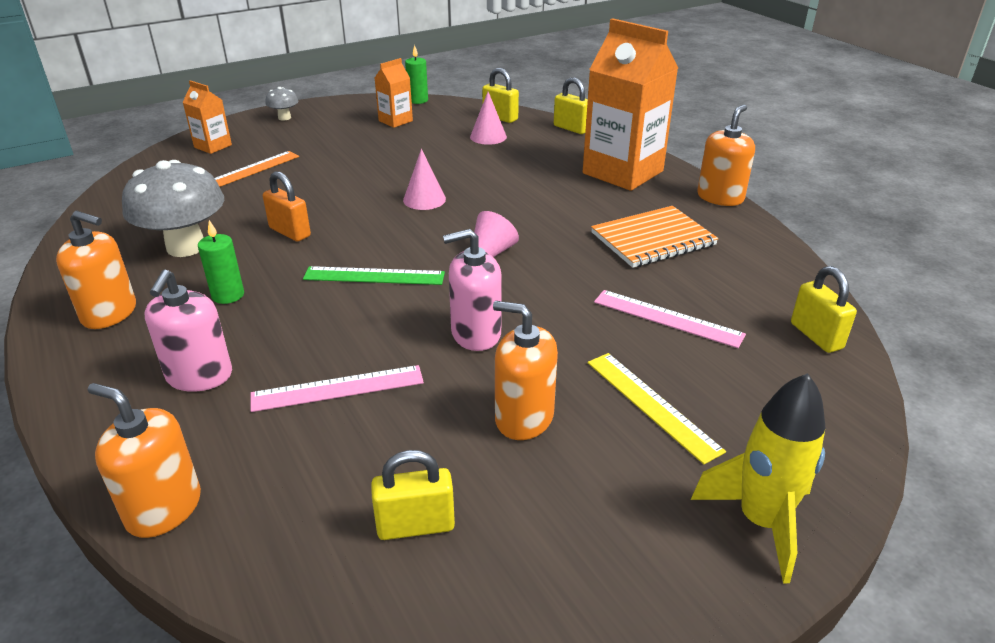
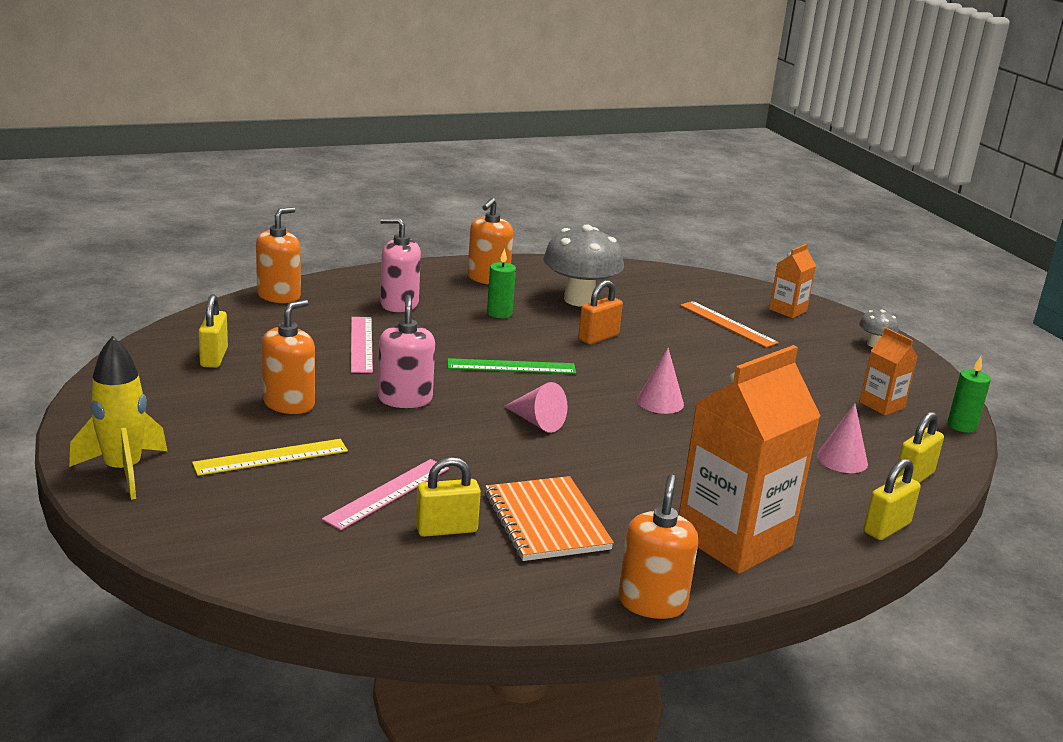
camera: 95 degrees right, 10 degrees down
(374, 276) = (511, 366): green ruler -> green ruler turned 75 degrees clockwise
(720, 197) = (652, 602): orange soap dispenser -> orange soap dispenser turned 120 degrees counterclockwise
(816, 336) = (317, 573): yellow padlock -> yellow padlock (446, 529)

